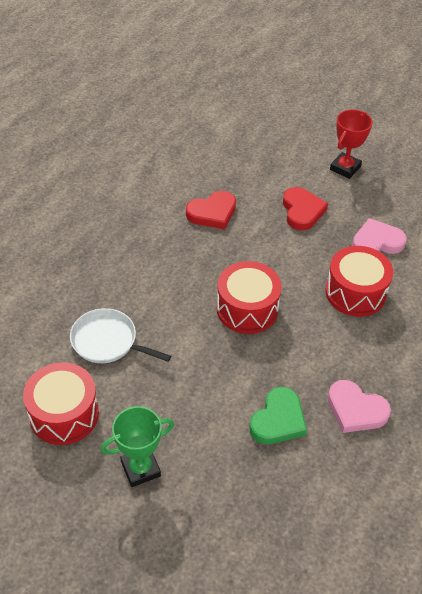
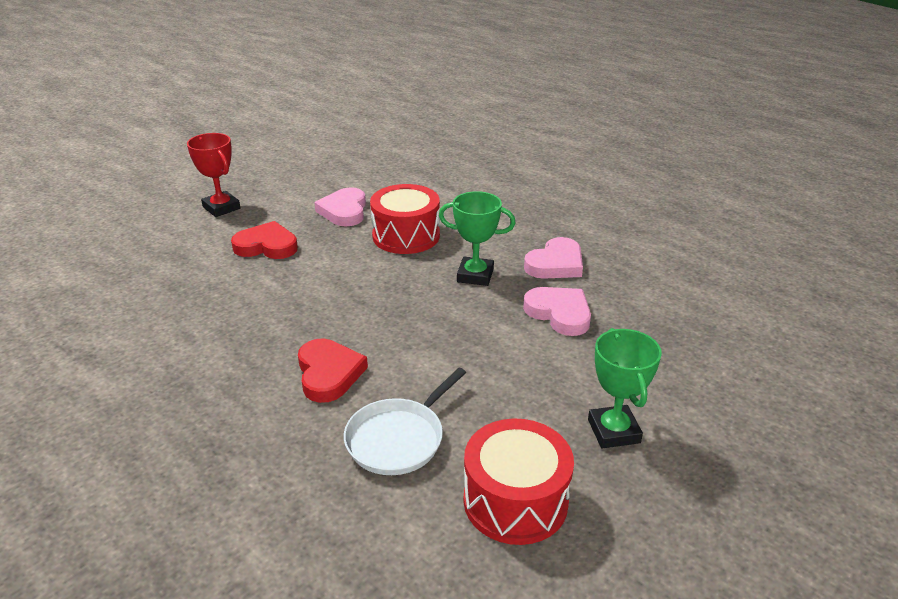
camera: 75 degrees left, 15 degrees down
(212, 213) = (220, 310): red heart -> red heart (329, 373)
(247, 309) = (395, 309): red drum -> none
(278, 420) = (559, 313): green heart -> pink heart
(313, 352) = (475, 275): none -> green trophy

